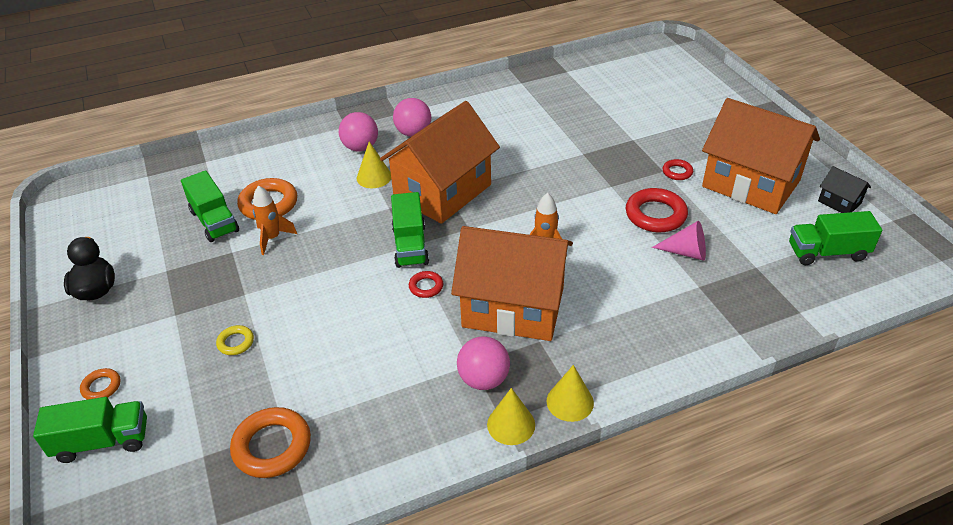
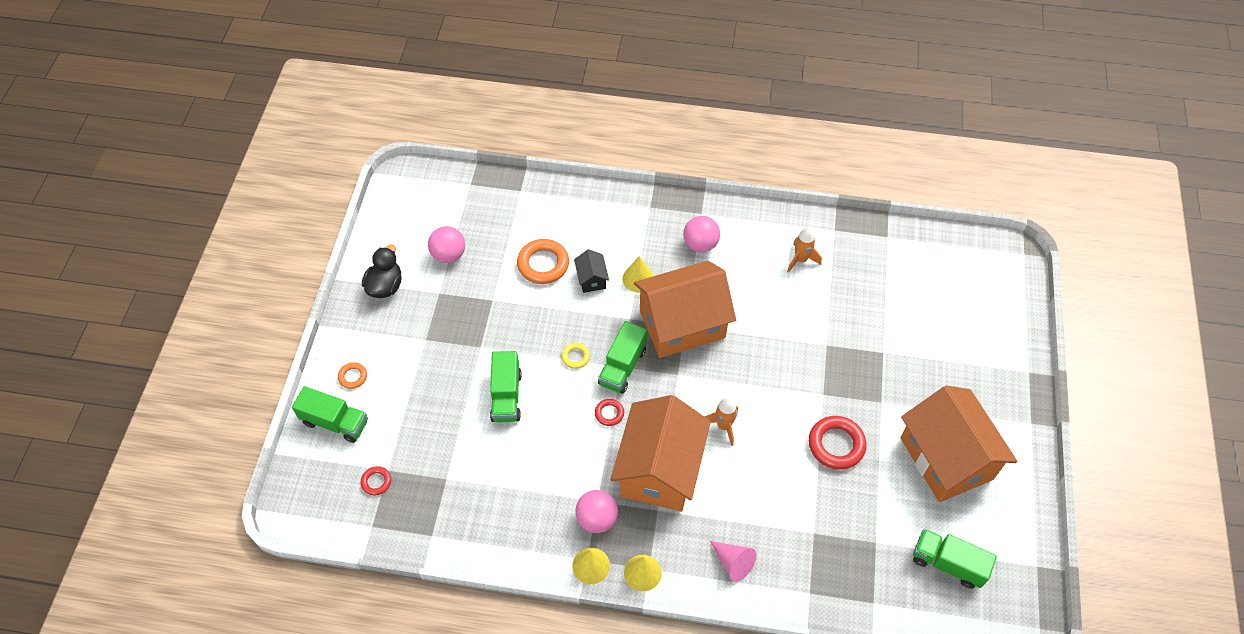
camera: 30 degrees right, 15 degrees up
(214, 221) = (495, 261): green truck -> green truck (506, 396)
(236, 342) = (452, 388): yellow ring -> yellow ring (575, 357)
(272, 238) = (527, 302): orange rocket -> orange rocket (801, 260)
(272, 446) = (432, 488): orange ring -> none
(360, 147) = (647, 239): pink ball -> pink ball (449, 255)
(513, 307) = (659, 469): orange house -> orange house turned 60 degrees clockwise
(677, 172) = (892, 410): red ring -> red ring (376, 482)
(686, 252) = (830, 495): pink cone -> pink cone (733, 563)
(839, 202) = (1007, 521): black house -> black house (592, 279)

